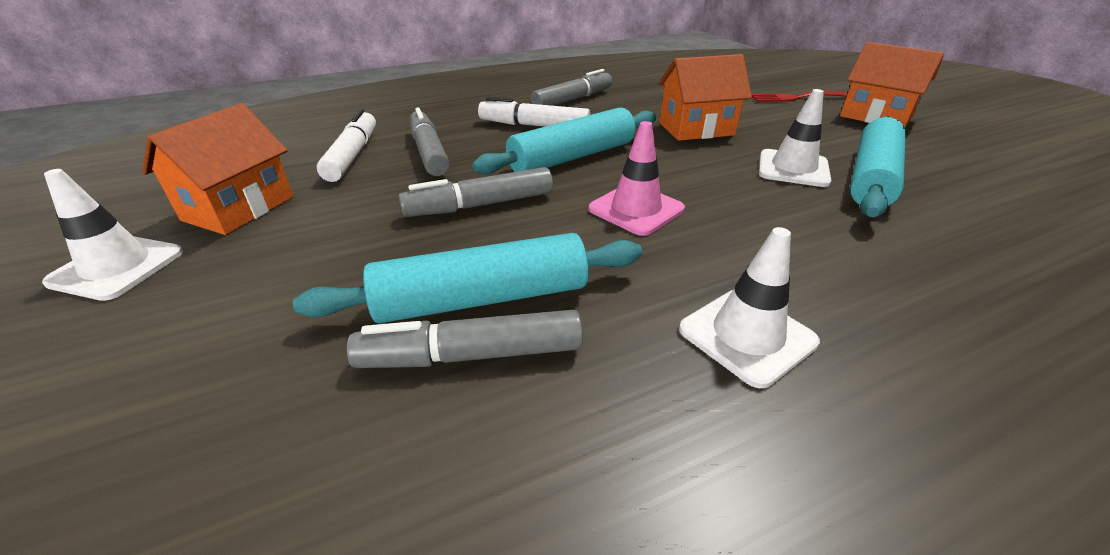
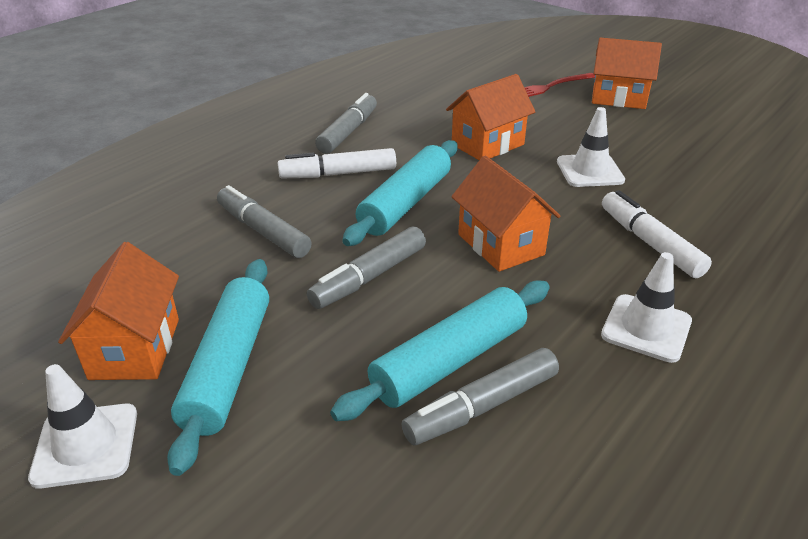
camera: 25 degrees left, 0 degrees up
(353, 155) = (186, 255): white marker -> white marker (649, 243)
(636, 209) = (500, 244): pink traffic cone -> orange house
(871, 178) = (648, 166): turquoise rolling pin -> turquoise rolling pin (228, 367)

